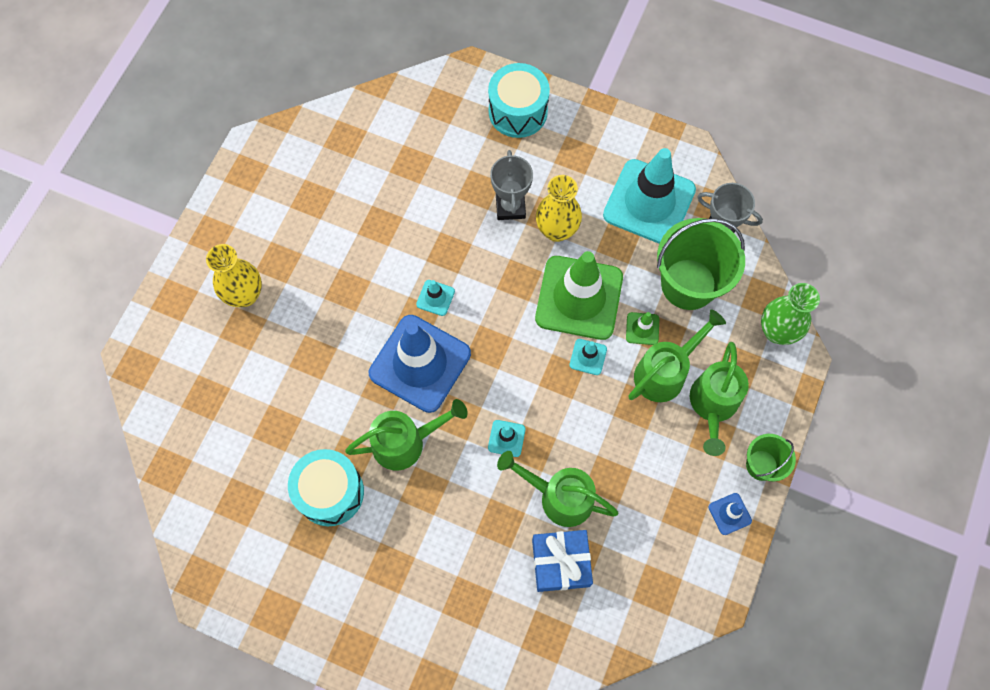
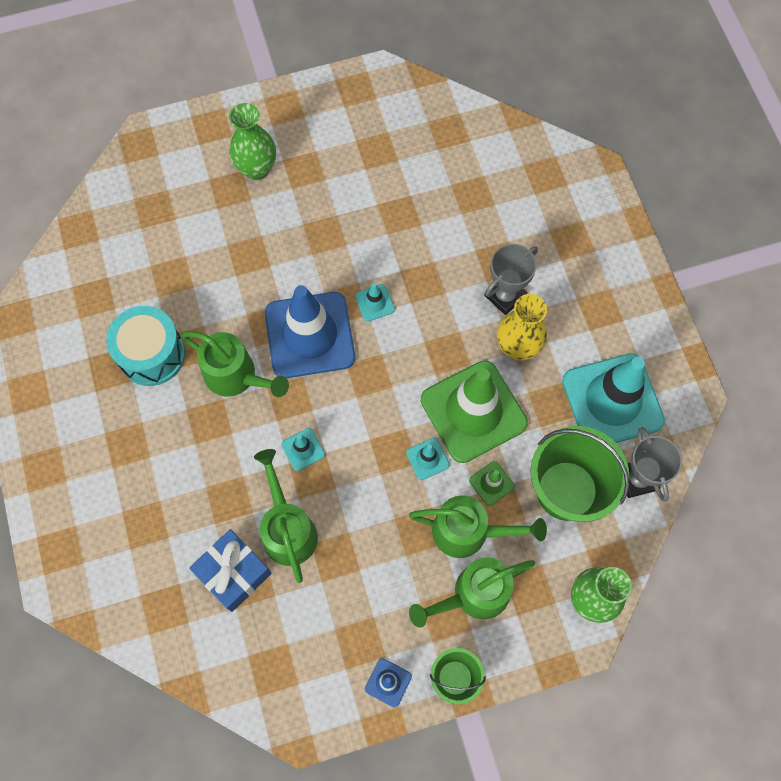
camera: 50 degrees right, 0 degrees up
(245, 295) = (256, 169): yellow vase -> green vase
(518, 111) = (595, 235): turquoise drum -> none

